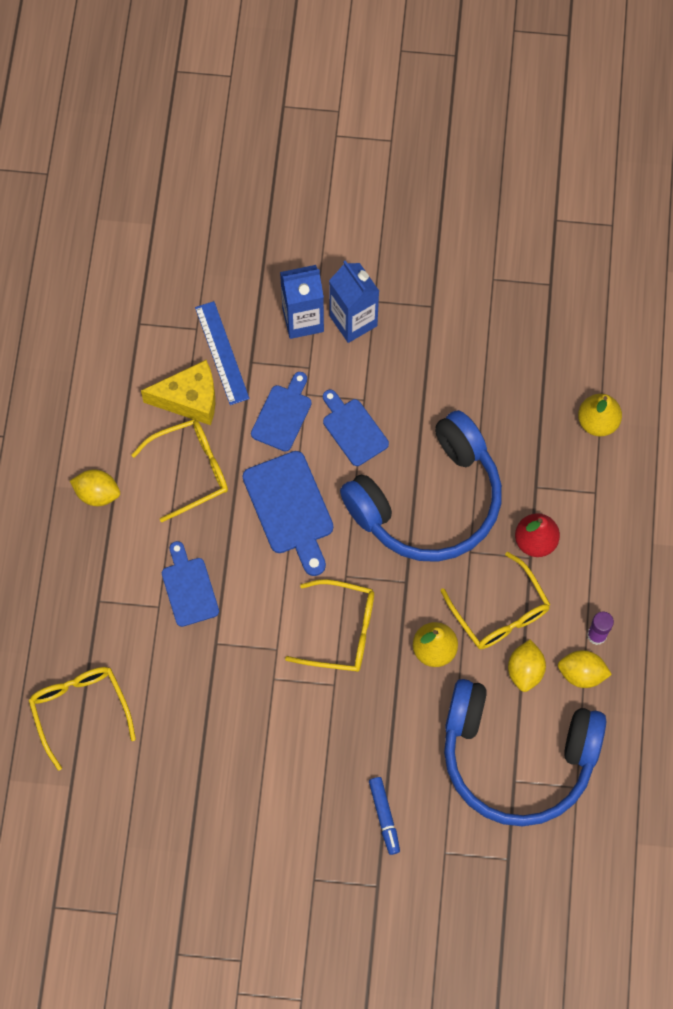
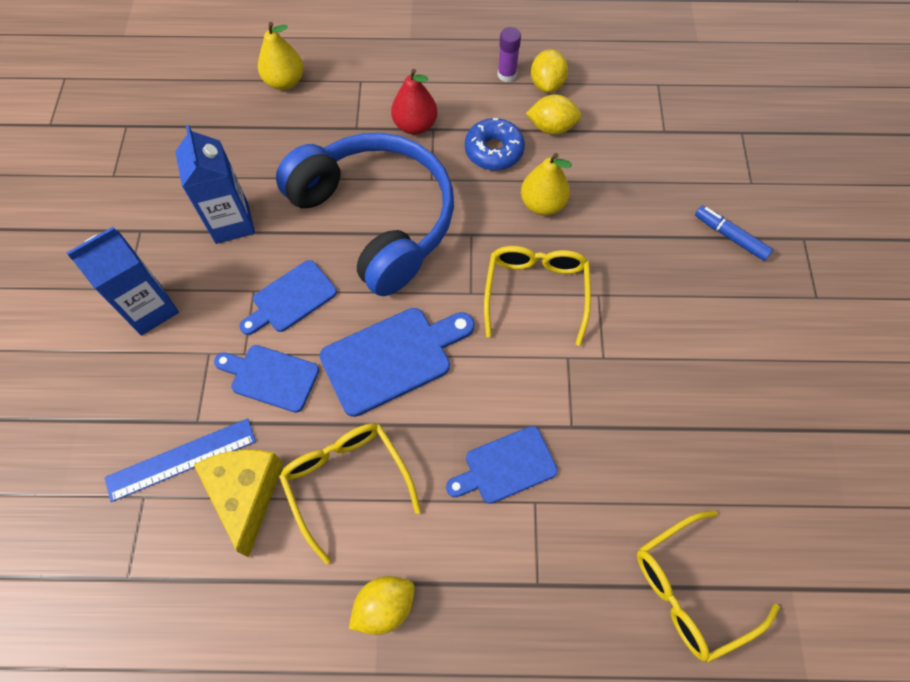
camera: 95 degrees left, 5 degrees down
(97, 493) = (384, 606): yellow lemon -> yellow lemon turned 45 degrees clockwise
(303, 320) = (143, 365): blue carton -> blue carton (232, 223)
(384, 816) = (730, 237): blue marker -> blue marker turned 120 degrees counterclockwise
(500, 612) = (494, 150): yellow glasses -> blue donut
(516, 758) = (641, 130): blue headphones -> none

